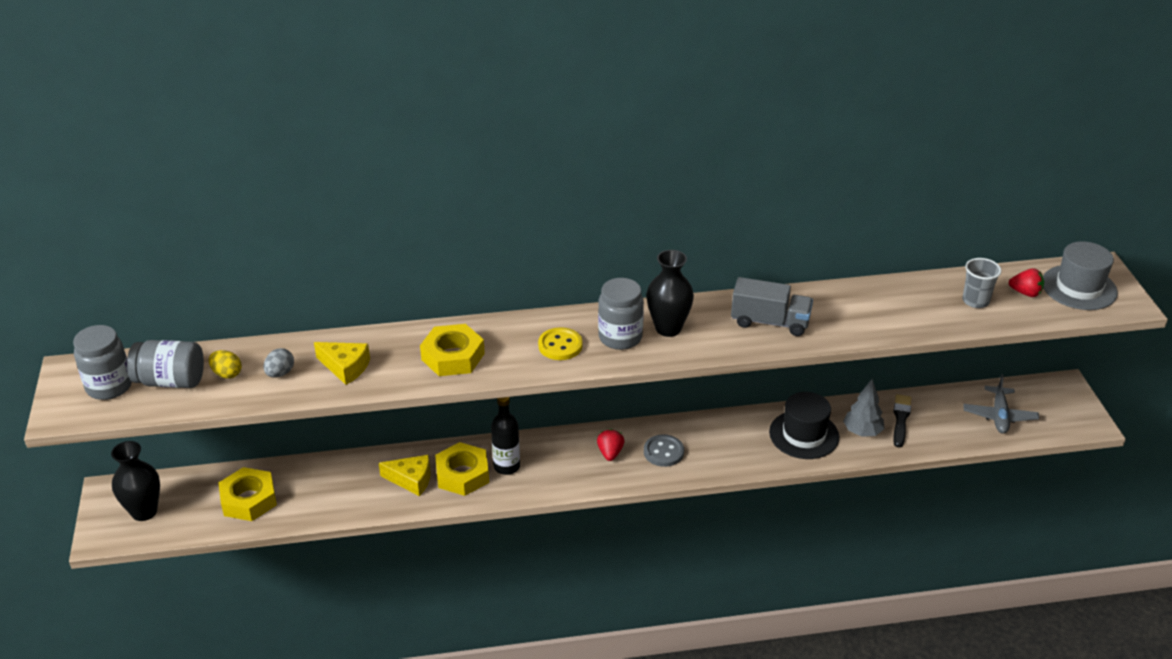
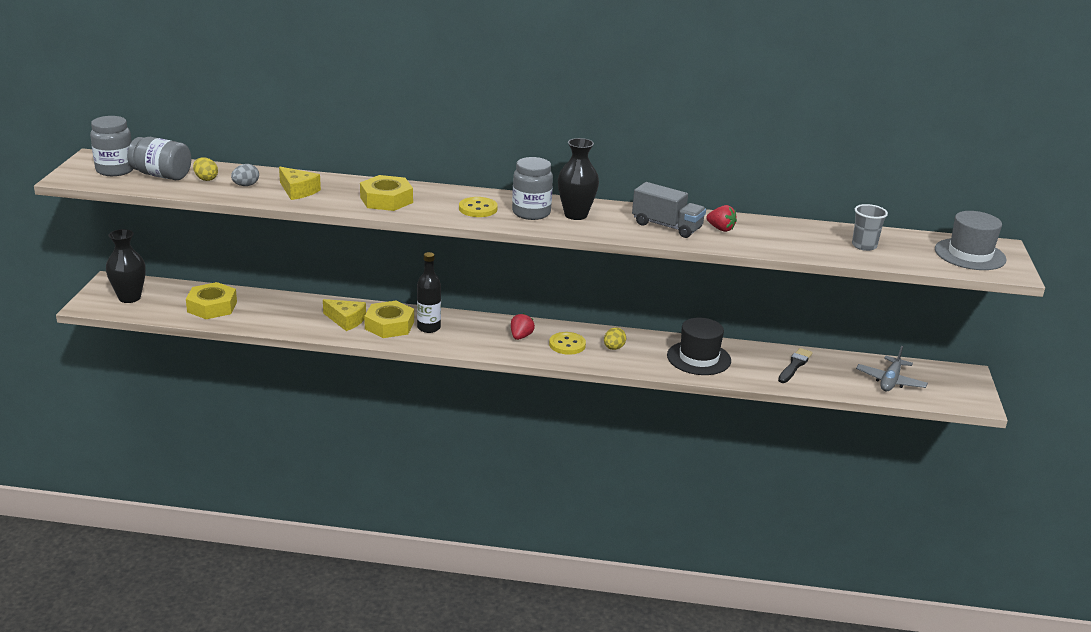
camera: 15 degrees right, 10 degrees down
(663, 452) = (567, 345): grey button -> yellow button
(713, 444) = (613, 348): none -> yellow egg
(862, 432) = (753, 367): grey tree -> none
(1025, 293) = (915, 249): red strawberry -> red strawberry (720, 229)

